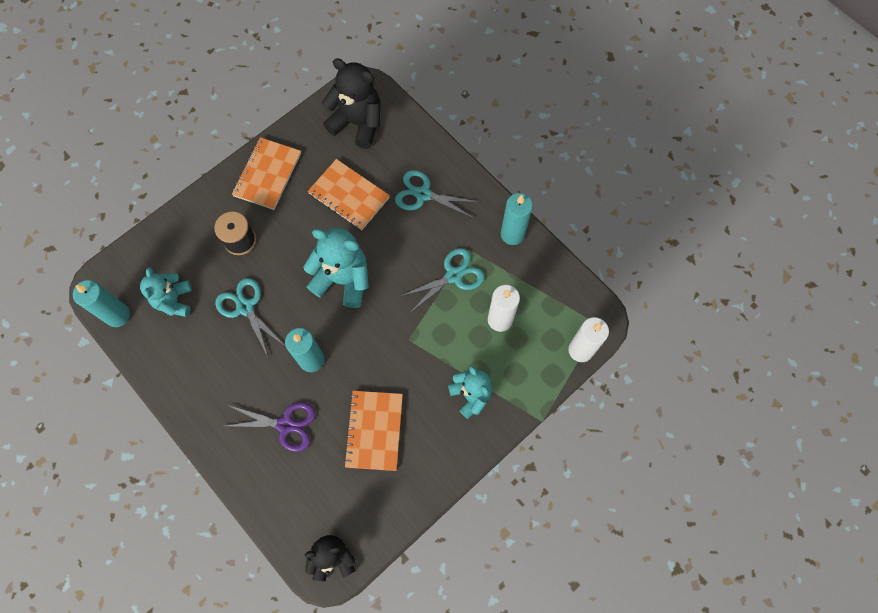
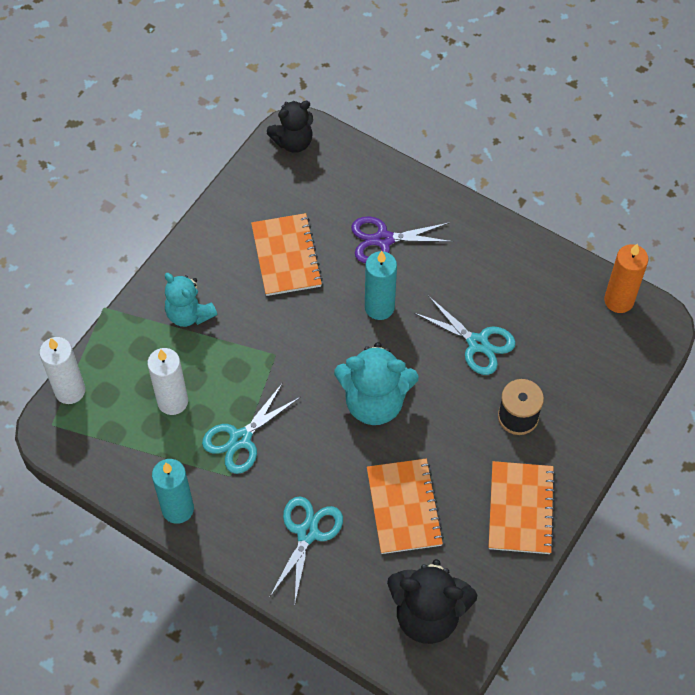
camera: 165 degrees right, 10 degrees down
(118, 315) = (618, 300): turquoise candle -> orange candle
(174, 301) = (563, 331): turquoise teddy bear -> none
(349, 195) = (403, 507): orange notebook -> orange notebook turned 60 degrees clockwise
(423, 194) = (307, 533): turquoise scissors -> turquoise scissors turned 75 degrees counterclockwise

